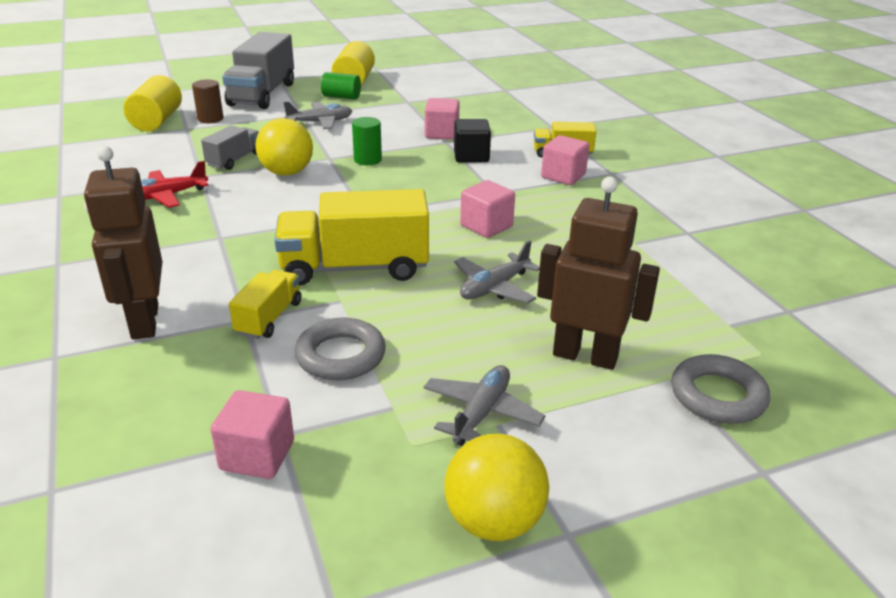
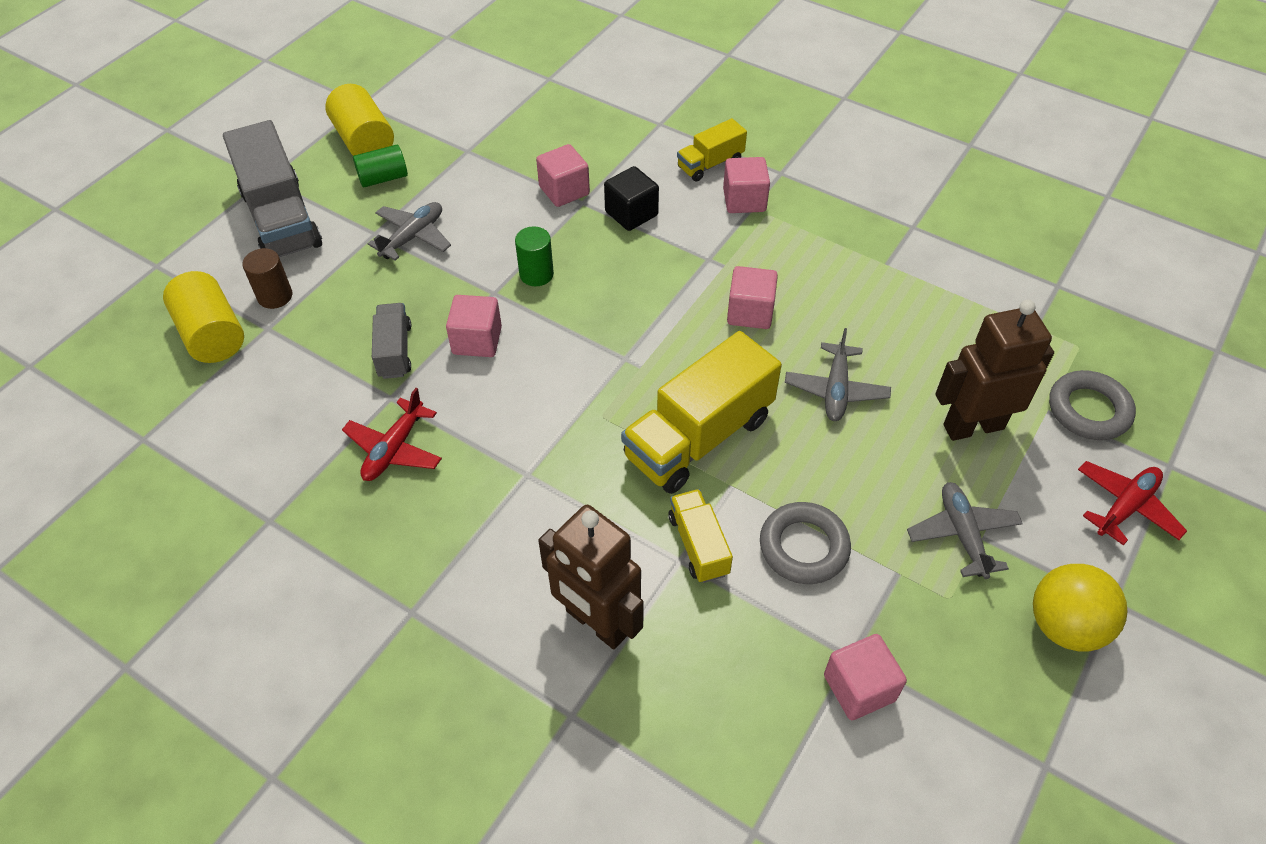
camera: 35 degrees left, 20 degrees up
(287, 172) = (477, 340): yellow ball -> pink cube
(672, 475) = (1125, 507): none -> red plane

